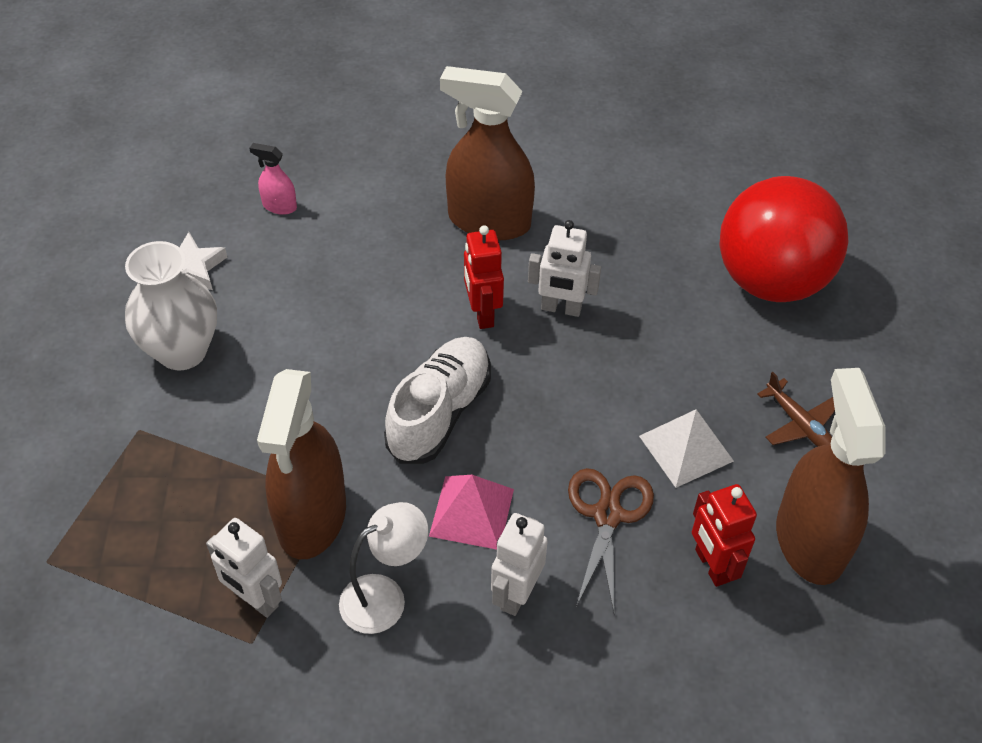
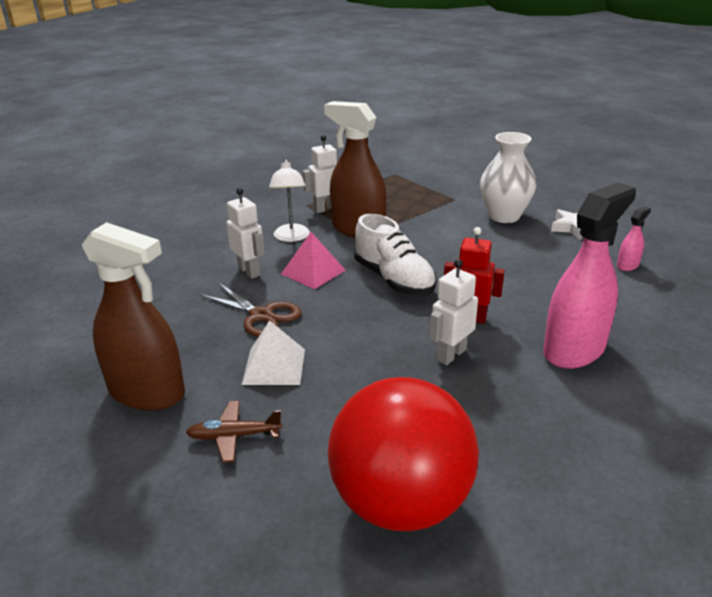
camera: 120 degrees right, 20 degrees down
(489, 221) = (574, 350): brown spray bottle -> pink spray bottle
(711, 565) = (184, 342): red robot -> none

